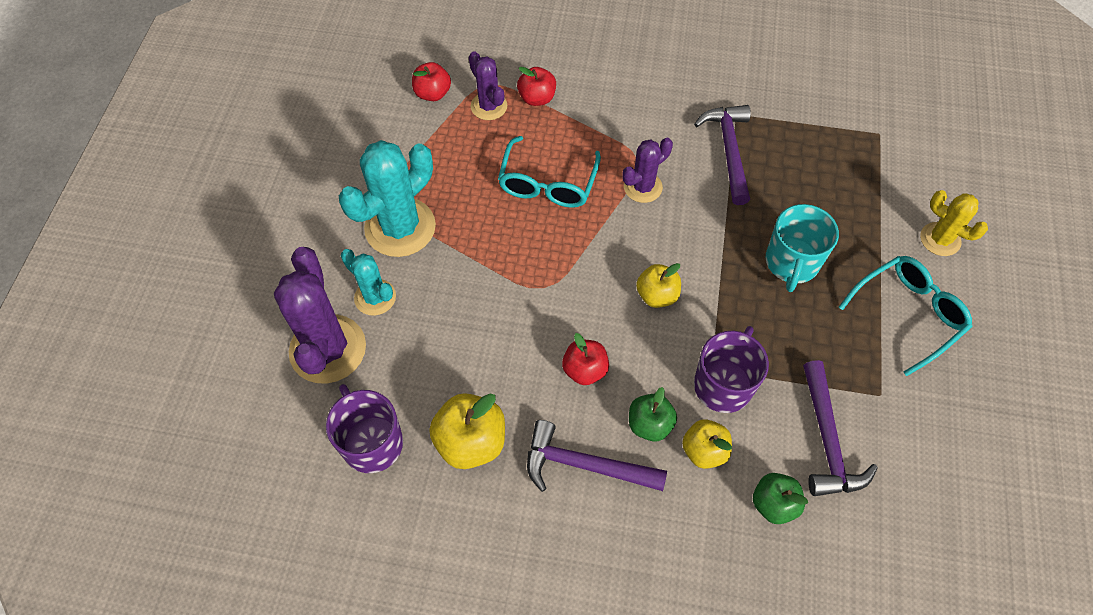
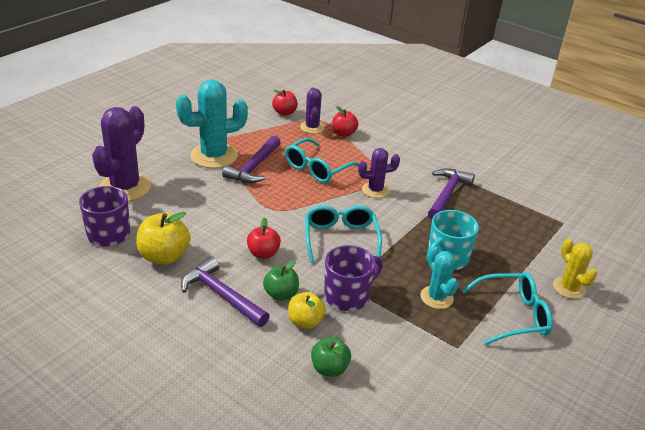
camera: 25 degrees right, 25 degrees down
(375, 297) = (172, 177): turquoise cactus -> turquoise cactus (436, 297)
(657, 295) = (340, 239): yellow apple -> turquoise glasses
(827, 440) = (397, 353): purple hammer -> purple hammer (254, 167)

